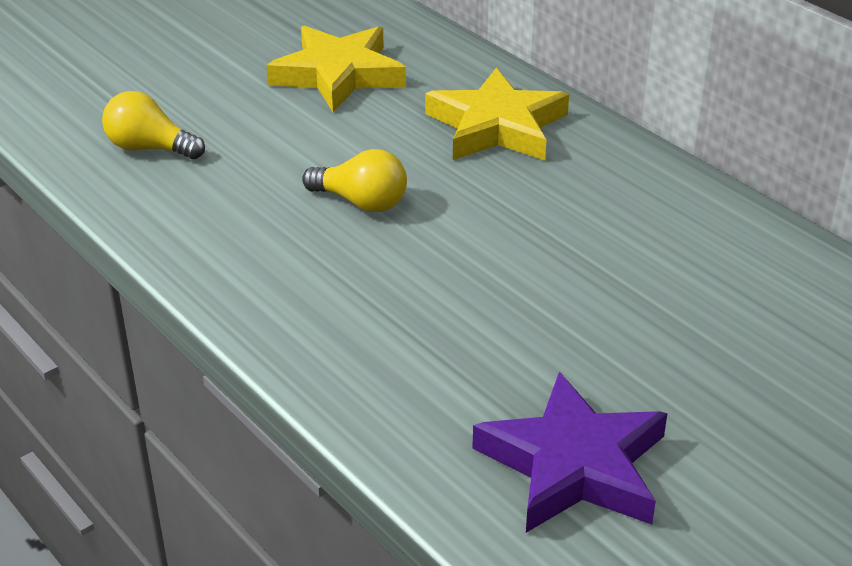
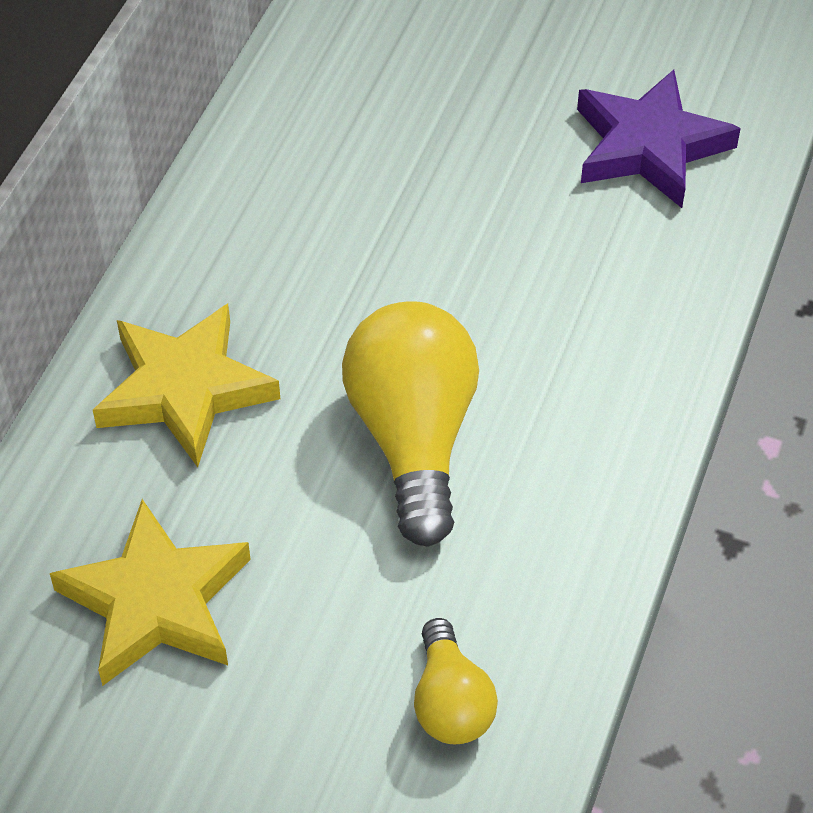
camera: 120 degrees left, 15 degrees up
(361, 202) = (413, 438): yellow light bulb -> yellow light bulb, size x1.82

